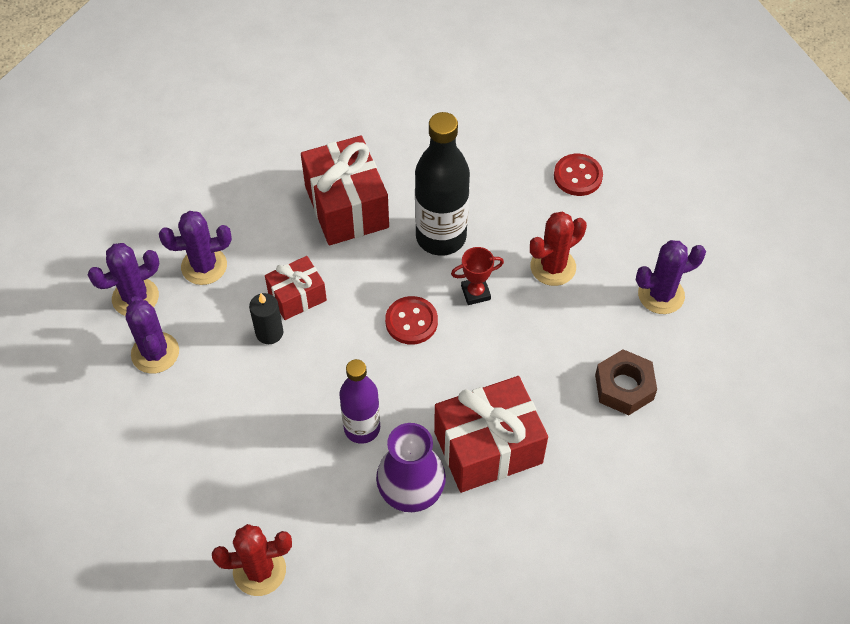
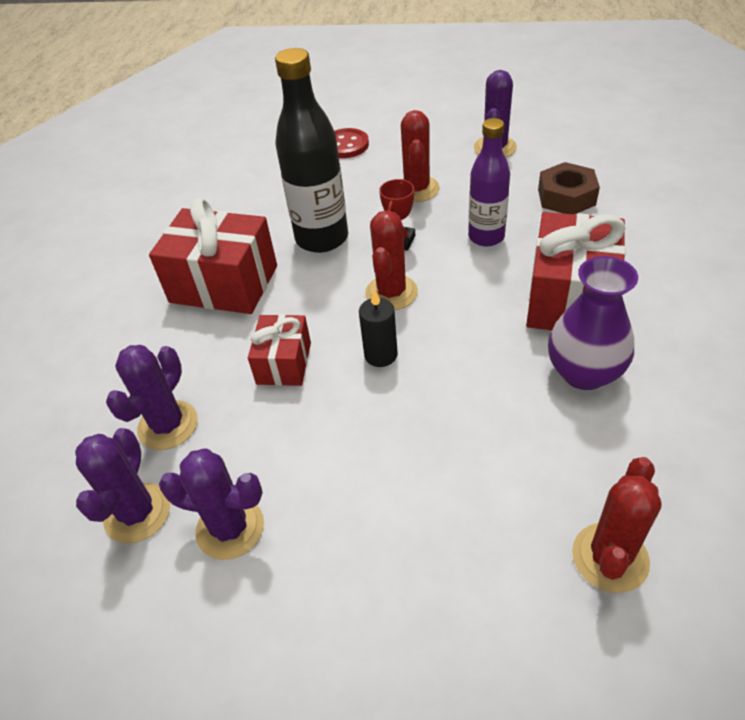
camera: 50 degrees left, 10 degrees down
(269, 333) = (305, 405): black candle -> black candle (381, 355)
(362, 428) = (482, 379): purple bottle -> purple bottle (486, 237)
(411, 321) = (391, 293): red button -> red cactus

